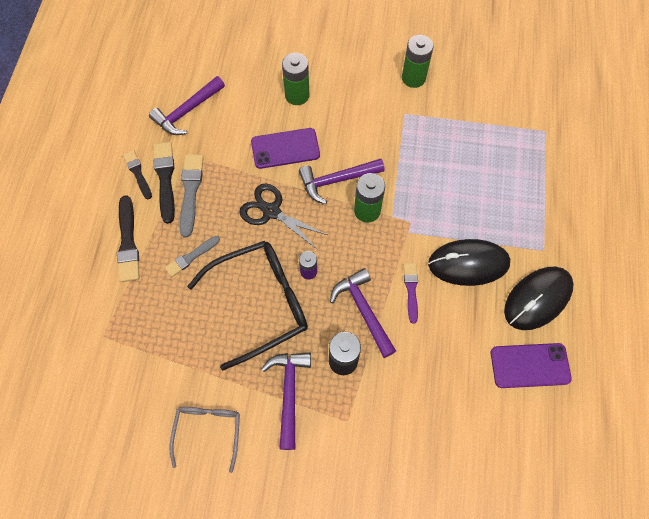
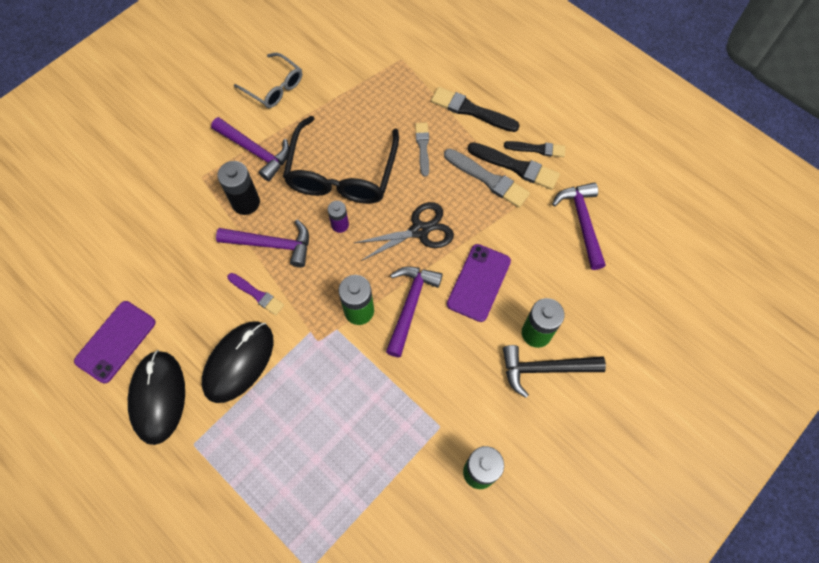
camera: 125 degrees right, 0 degrees up
(318, 78) = (545, 369): none -> black hammer

